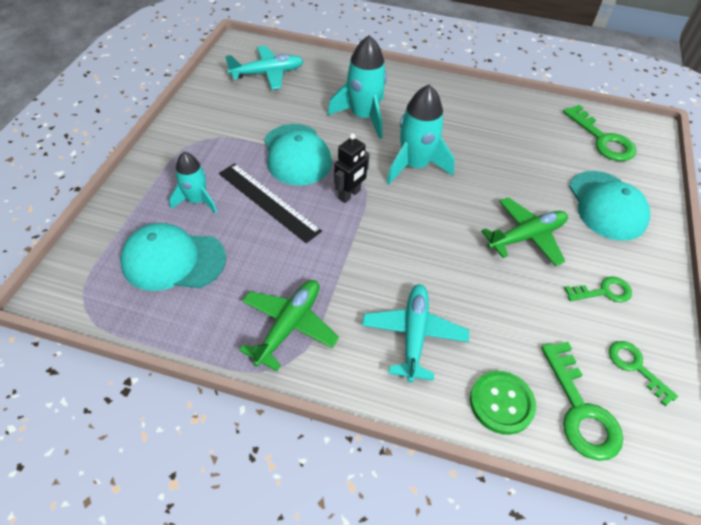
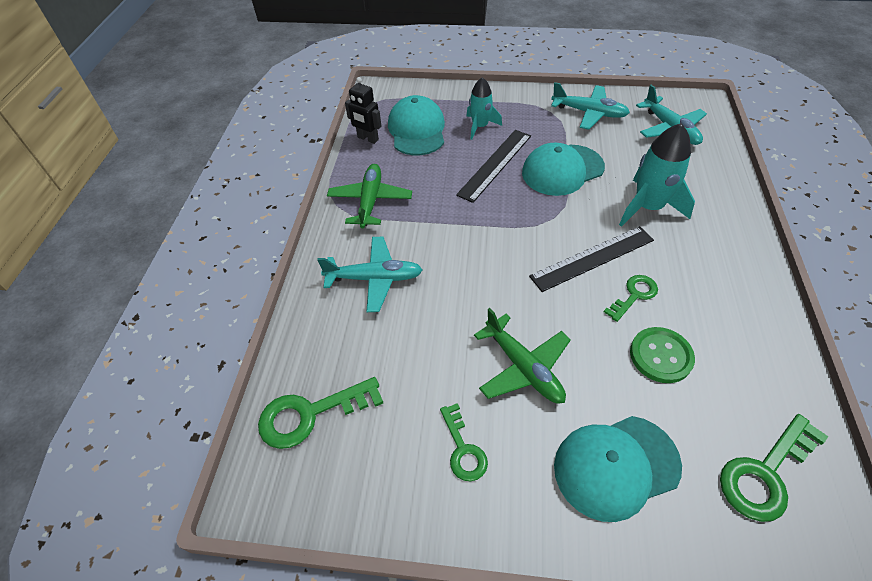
camera: 85 degrees right, 0 degrees up
(218, 114) = (589, 113): none -> turquoise plane
(289, 326) = (370, 201): green plane -> green plane turned 105 degrees counterclockwise
(349, 195) = (525, 214): black robot -> black robot (367, 139)
(415, 165) = (592, 258): turquoise rocket -> black ruler
(501, 403) = (313, 347): green button -> green button (660, 356)
(635, 367) = (365, 475): green key -> green key (634, 295)

